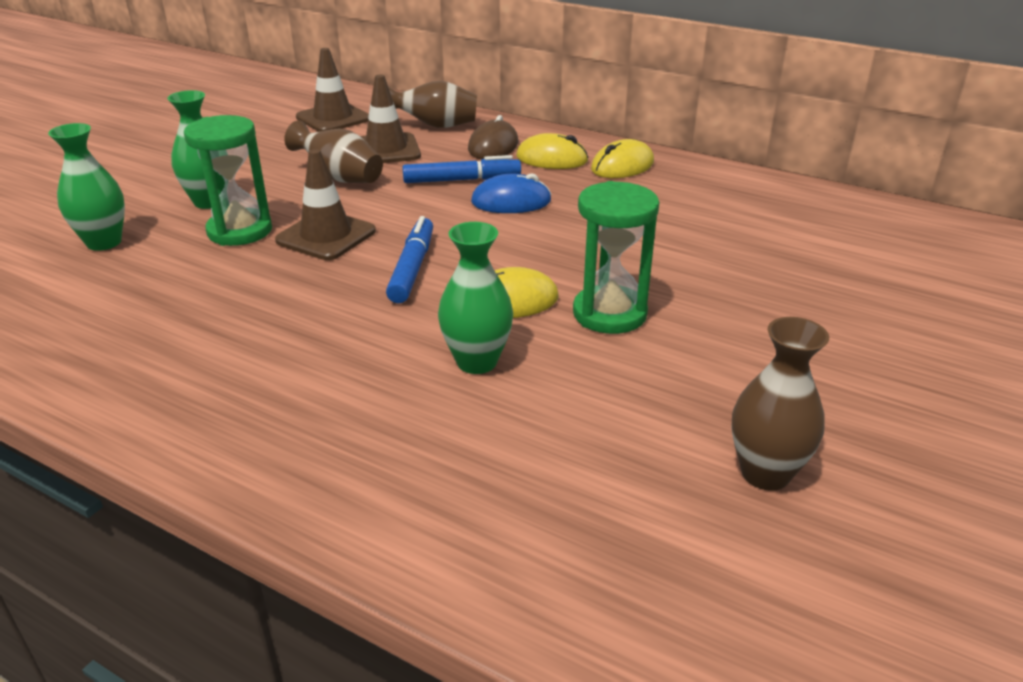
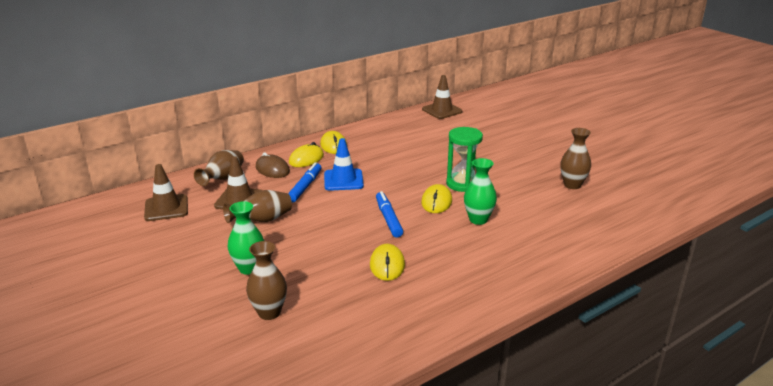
camera: 65 degrees left, 5 degrees down
(104, 242) = (269, 312): green vase -> brown vase
(240, 231) = (300, 262): green hourglass -> none
(260, 301) = (387, 265): none -> yellow mouse
(326, 236) = (333, 236): brown traffic cone -> brown traffic cone (442, 110)
(412, 268) = (388, 219): blue marker -> blue marker turned 45 degrees clockwise
(511, 201) = (343, 180): blue mouse -> blue traffic cone

